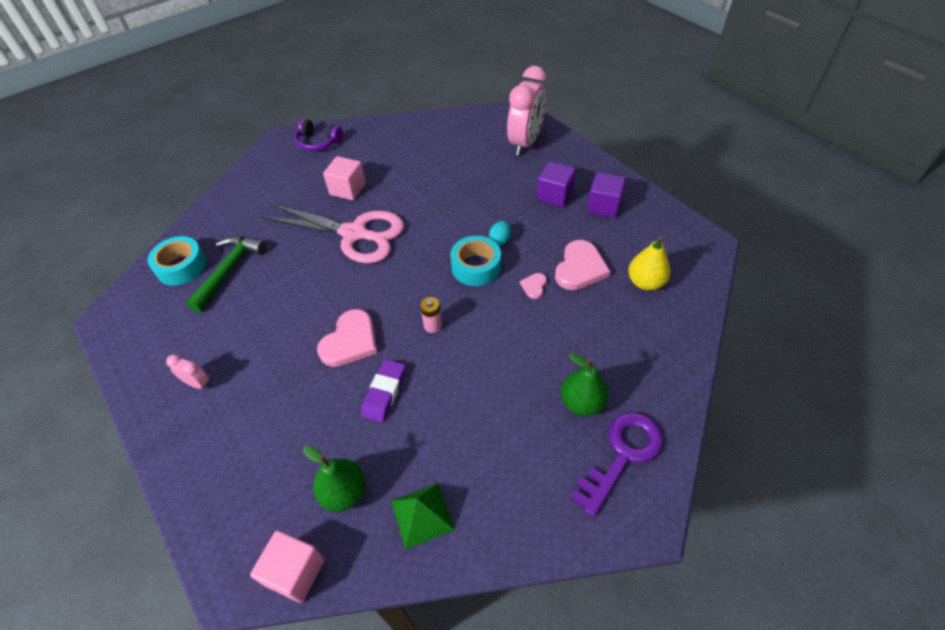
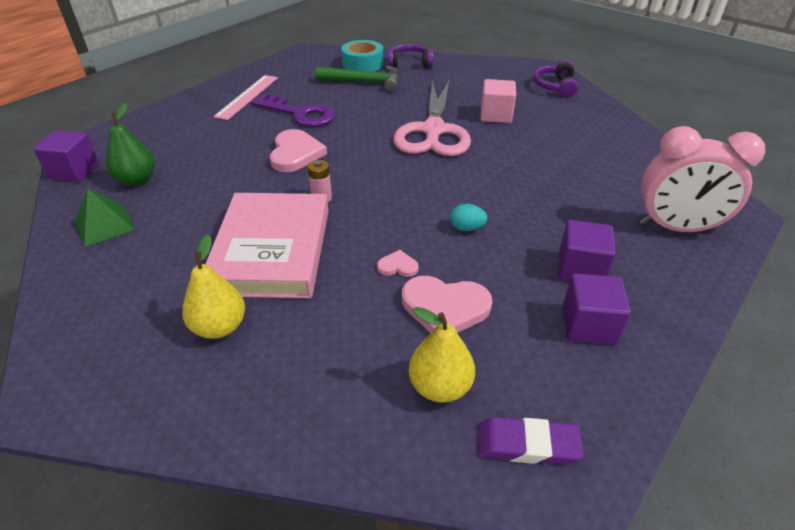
camera: 75 degrees right, 10 degrees down
(198, 383) = (247, 96): pink clock -> pink ruler
(208, 228) = (409, 63): none -> purple headphones
(295, 572) = (74, 171): pink cube -> purple cube
(350, 341) = (295, 153): pink heart -> pink heart turned 105 degrees counterclockwise
(384, 392) = (237, 182): purple eraser -> purple eraser (527, 445)
(476, 267) = (415, 215): turquoise tape -> none
(497, 365) = (272, 250): none -> pink book
(582, 402) = (220, 327): green pear -> yellow pear
(622, 455) = (141, 371): purple key -> purple key (299, 114)

